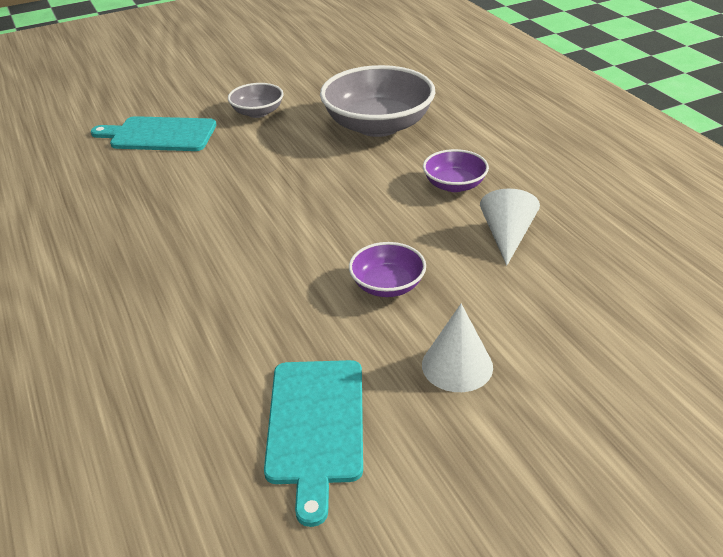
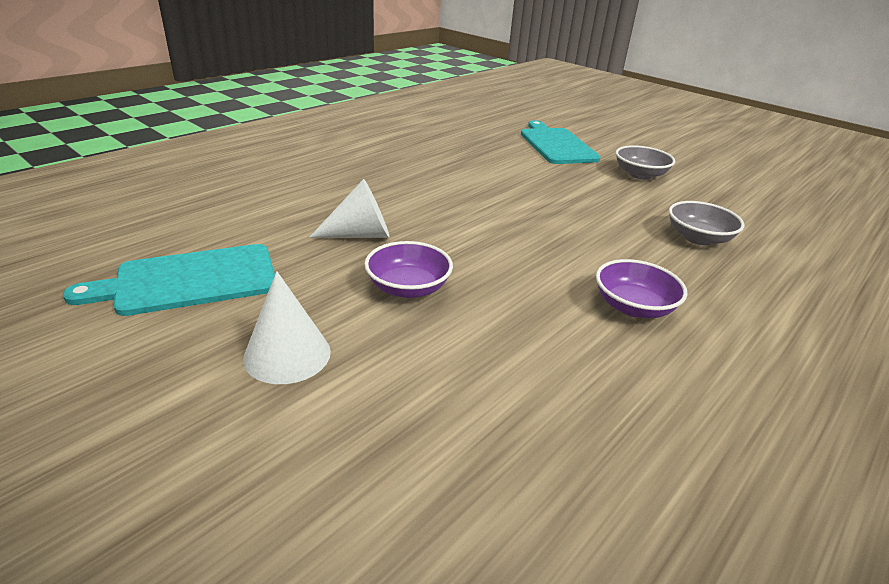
camera: 65 degrees right, 5 degrees down
(378, 125) = (698, 238): grey bowl -> grey bowl, size x0.51
(507, 236) = (558, 365): white cone -> white cone (360, 234)

